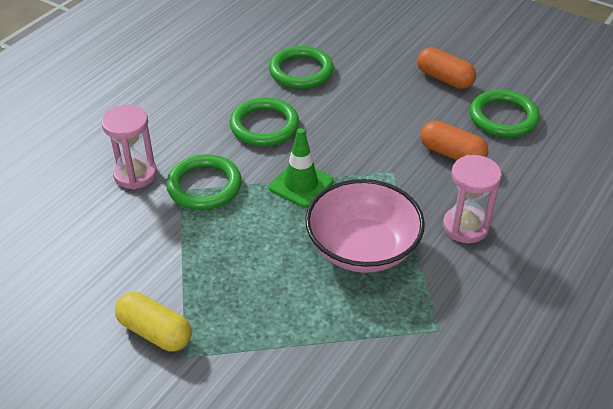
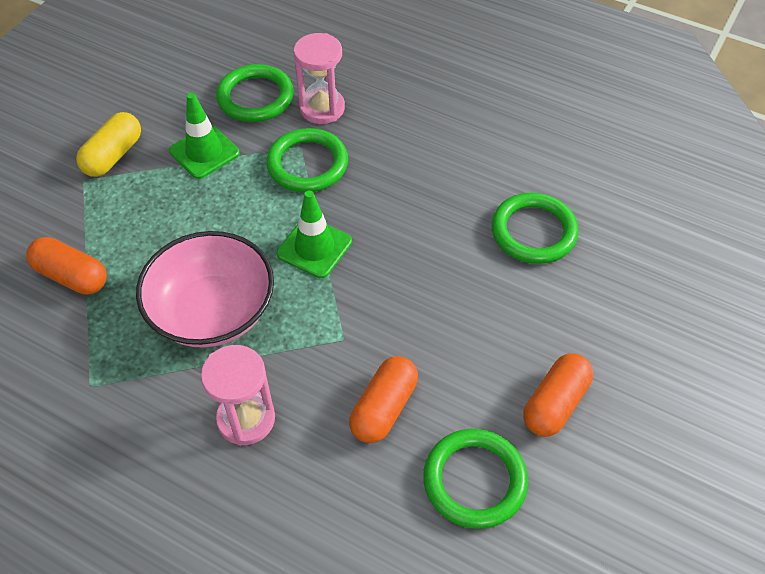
camera: 85 degrees right, 10 degrees up
(170, 257) = (204, 152): none -> green traffic cone
(264, 126) = (415, 205): green ring -> green ring (255, 97)
(314, 354) = (71, 276): none -> orange capsule

